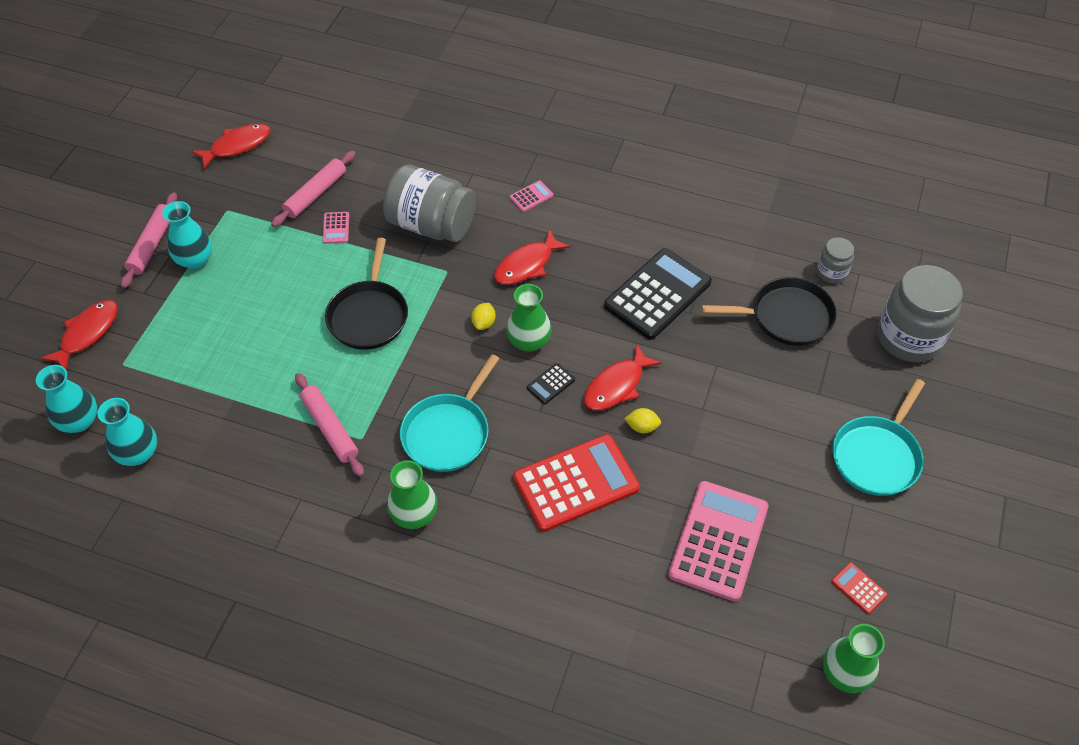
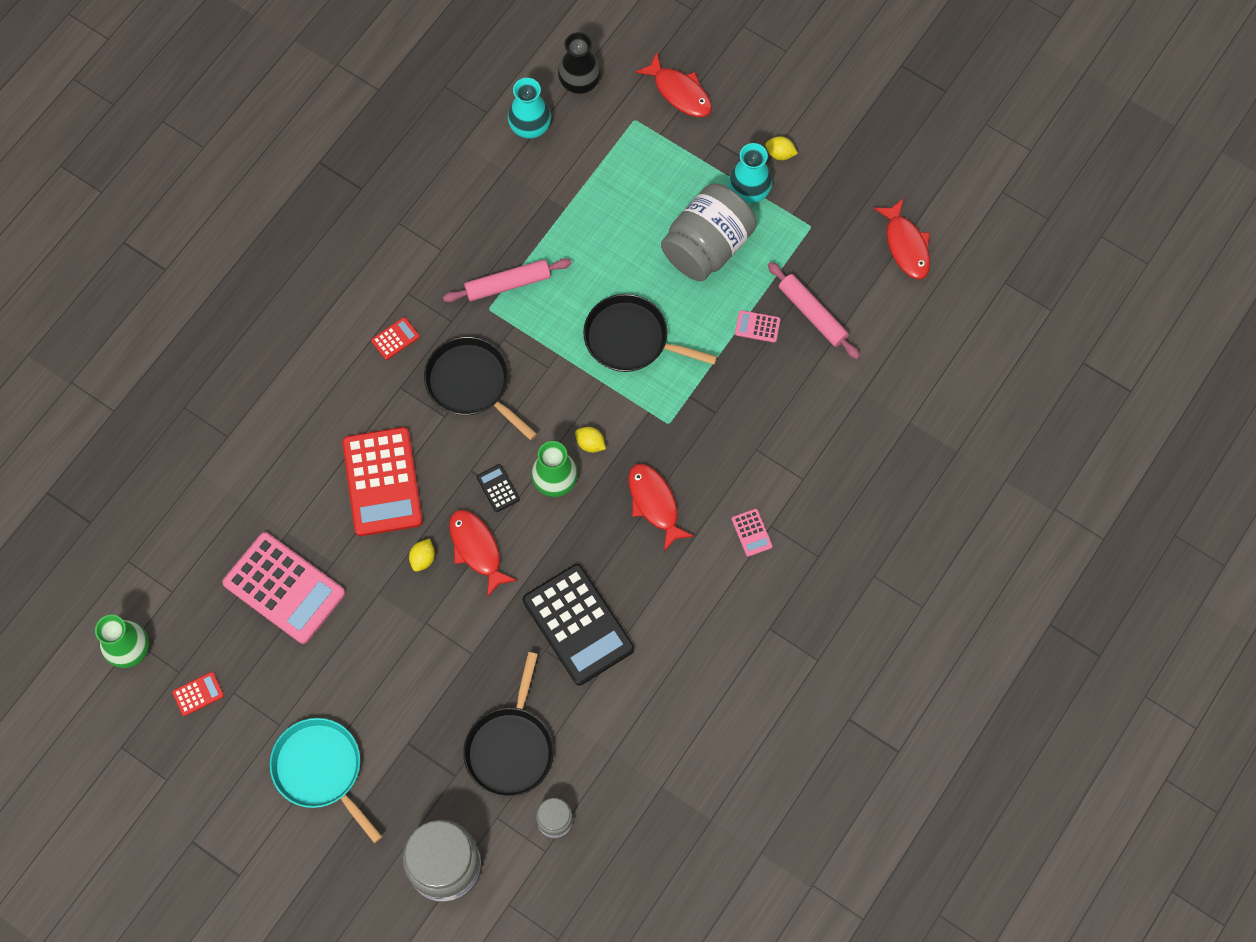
camera: 105 degrees right, 15 degrees up
(79, 421) = (579, 82): turquoise vase -> black vase
(152, 244) = (780, 154): pink rolling pin -> yellow lemon
(414, 515) = (395, 338): green vase -> red calculator
(431, 225) = (737, 421): grey jar -> grey jar (707, 246)
(448, 433) = (471, 384): turquoise pan -> black pan

